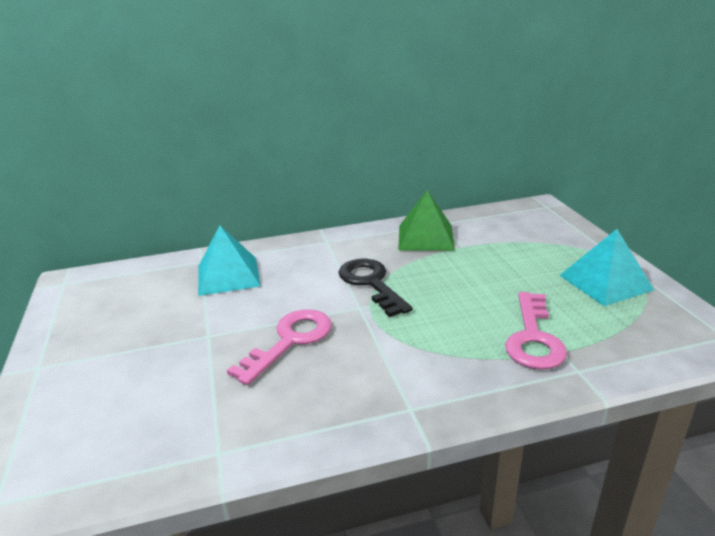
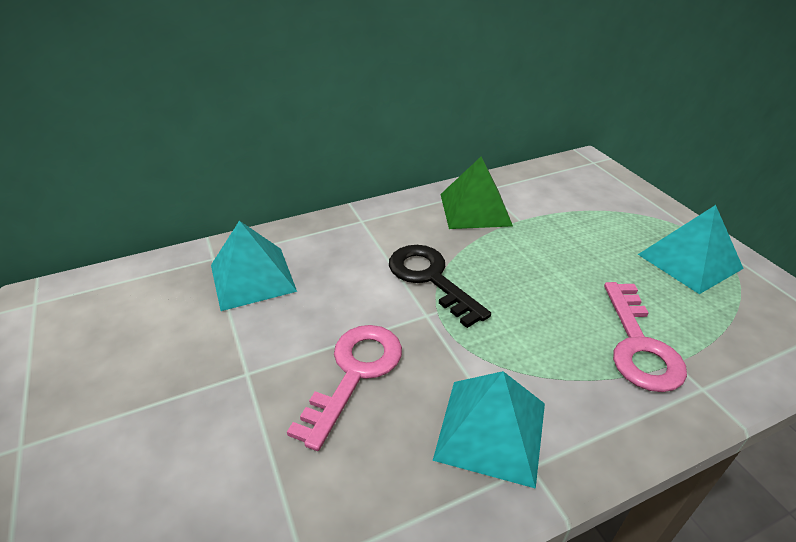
camera: 10 degrees left, 10 degrees up
(386, 384) = (491, 430): none -> turquoise pyramid

